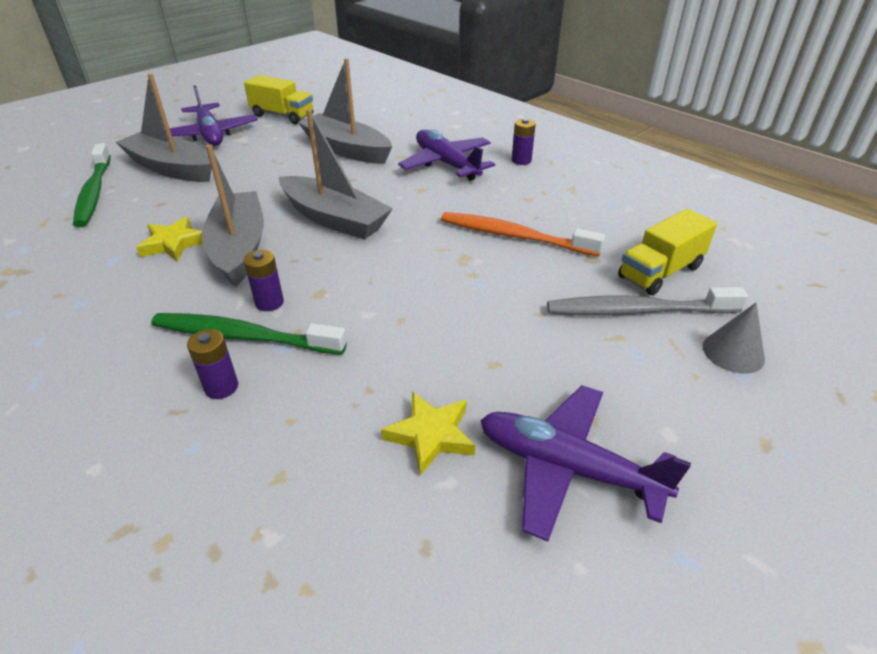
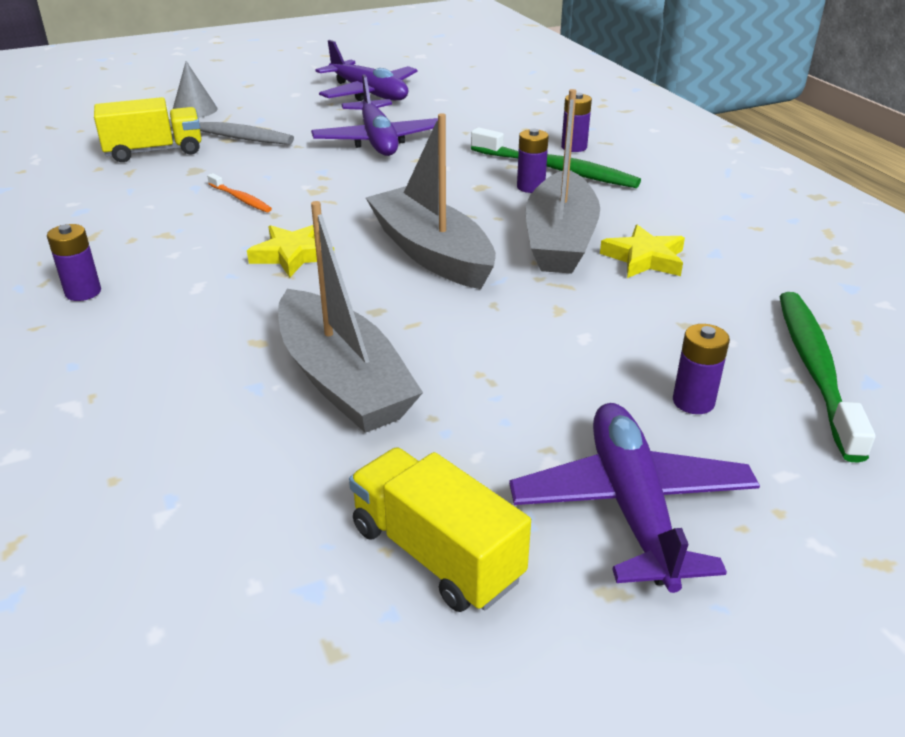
camera: 160 degrees left, 5 degrees down
(171, 168) = (693, 402): grey boat -> purple battery
(431, 435) = (437, 111): yellow star -> yellow star (293, 255)
(447, 164) = (202, 309): purple plane -> purple plane (377, 141)
(514, 236) = (241, 199): orange toothbrush -> orange toothbrush, size x0.49

